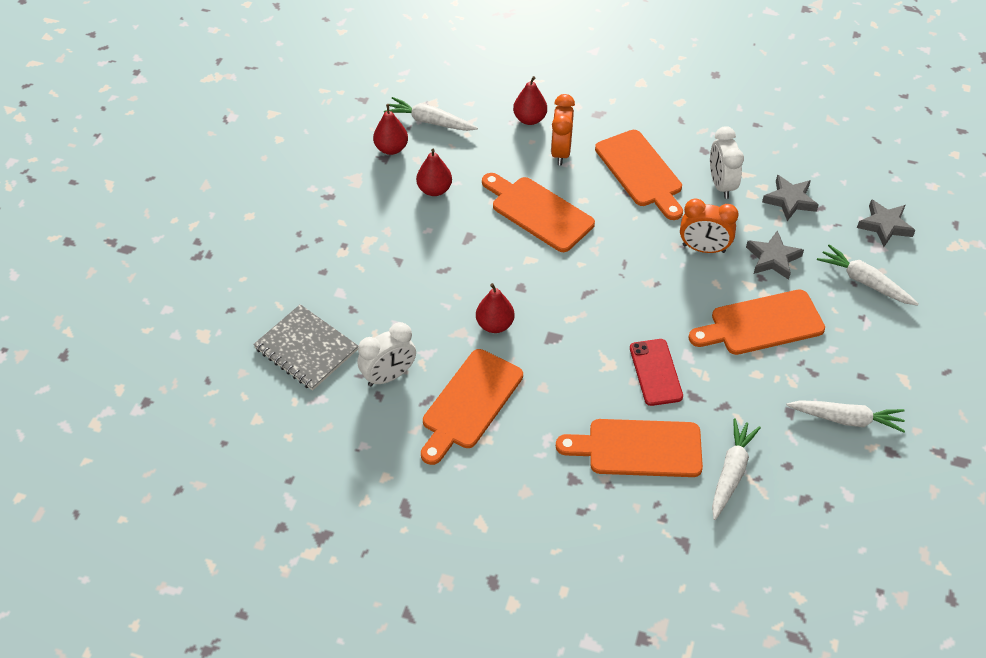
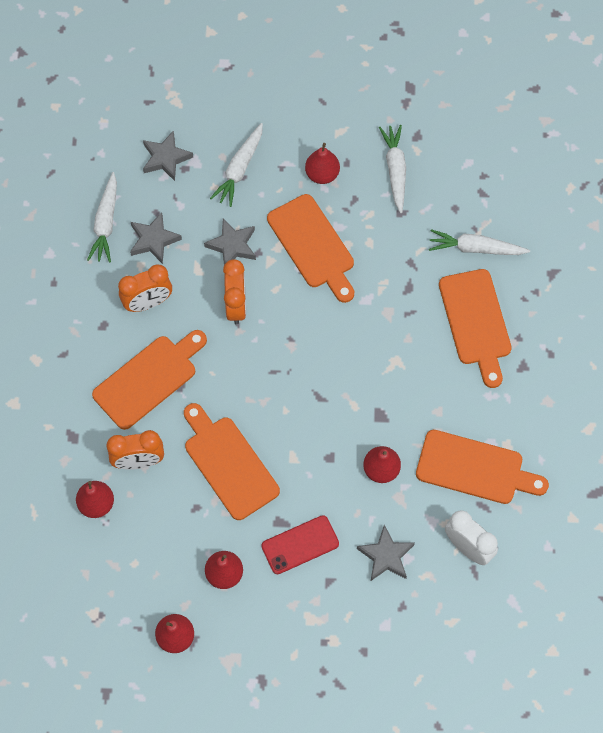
camera: 105 degrees left, 15 degrees up
(306, 349) = (462, 634): grey notebook -> none
(406, 308) = (386, 556): none -> grey star
(430, 121) = (124, 608): white carrot -> white carrot (106, 223)
(538, 212) = (229, 464): orange cutting board -> orange cutting board turned 120 degrees clockwise
(655, 372) = (393, 322): red phone -> red phone (300, 545)
(721, 185) = (148, 303): white clock -> orange clock
(849, 350) = (322, 174): none -> red pear

